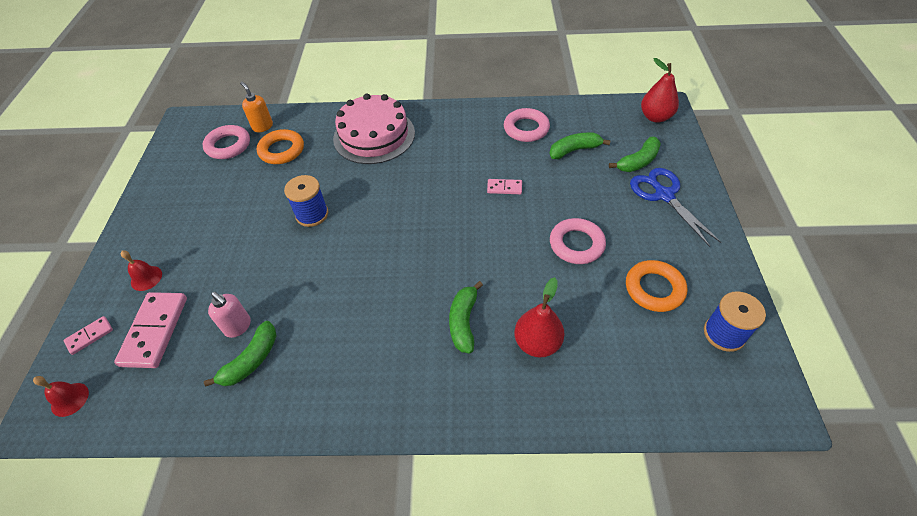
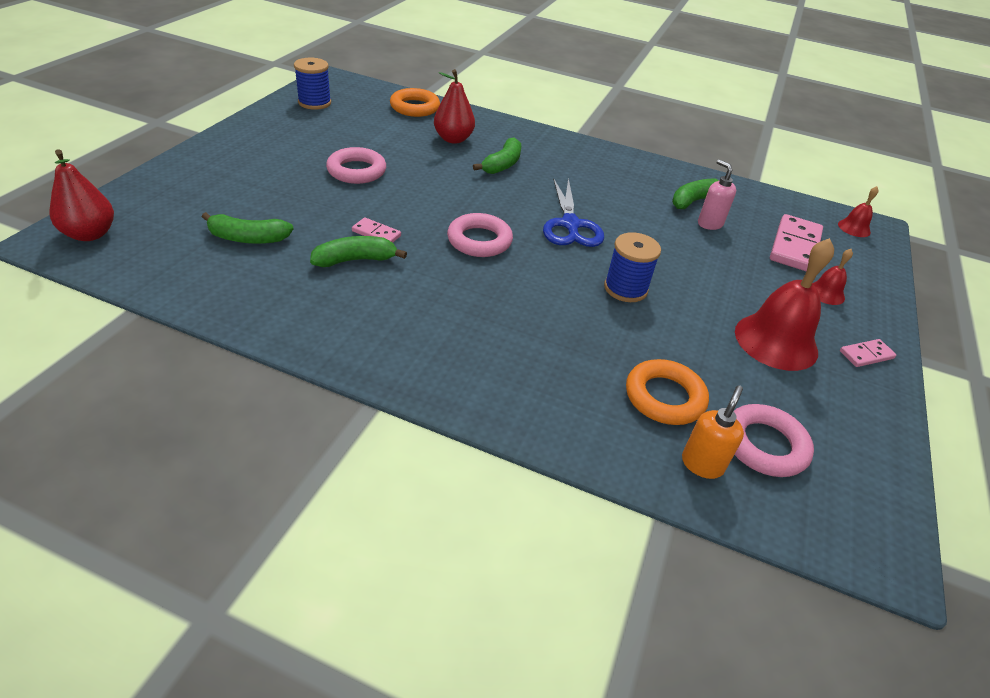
camera: 165 degrees left, 10 degrees down
(90, 336) = (863, 263): pink domino -> pink domino (866, 355)
(204, 213) = (776, 341): none -> red bell
(262, 126) = (702, 464): orange soap dispenser -> orange soap dispenser turned 135 degrees counterclockwise
(374, 135) = (503, 364): pink cake -> none
(526, 129) = (272, 286): pink ring -> pink ring (479, 240)
(638, 162) = (197, 202): green banana -> green banana (355, 260)
(654, 289) = (329, 131): orange ring -> orange ring (415, 107)
(664, 195) = (222, 171): blue scissors -> blue scissors (570, 225)

